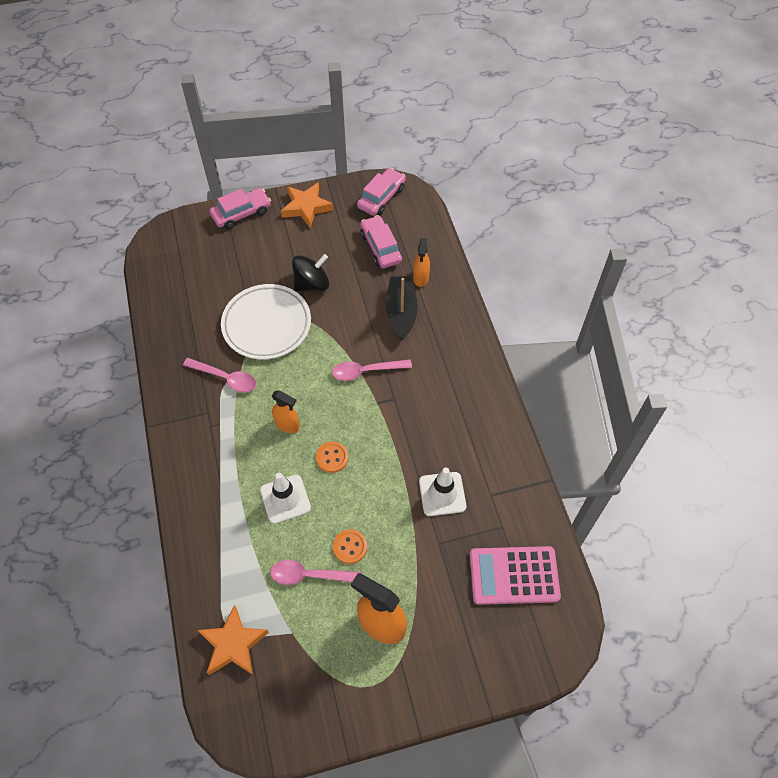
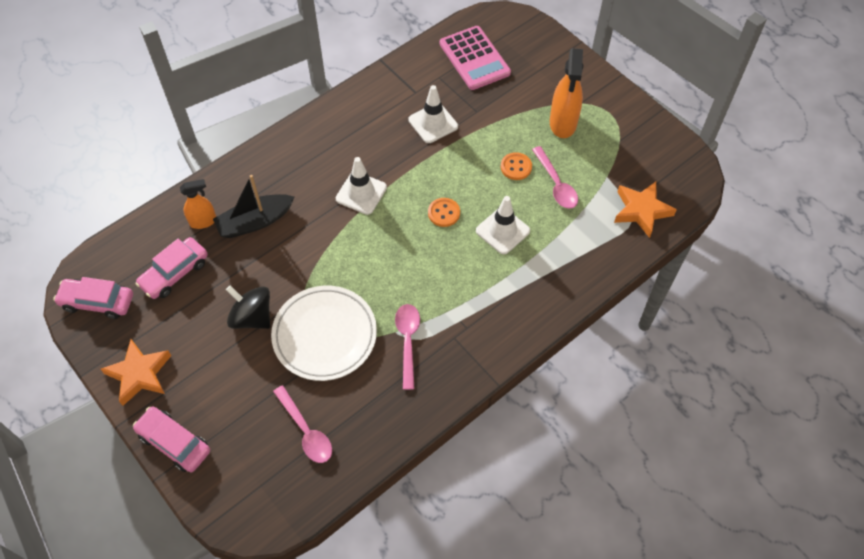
camera: 115 degrees left, 0 degrees up
(287, 425) = (430, 262): orange spray bottle -> none
(366, 371) = (339, 224): pink spoon -> pink spoon (306, 431)
(390, 399) = (361, 193): none -> white traffic cone

